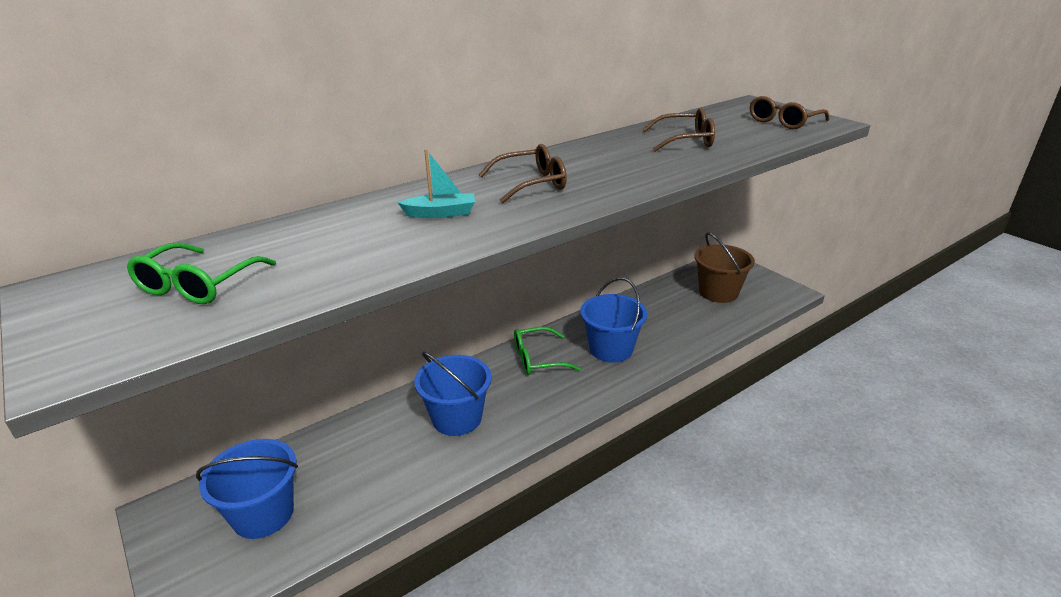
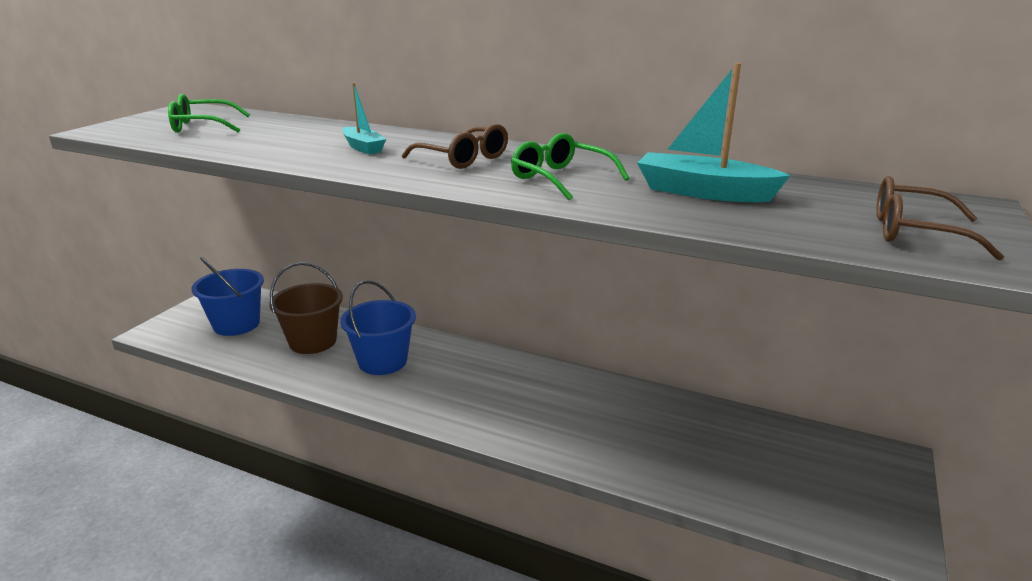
camera: 60 degrees right, 5 degrees down
(537, 359) = (503, 374): green glasses -> green glasses (560, 178)
(611, 349) = (564, 414): blue bucket -> none
(685, 141) = (703, 192): brown glasses -> turquoise boat
(718, 292) = (791, 470): brown bucket -> brown bucket (313, 341)

